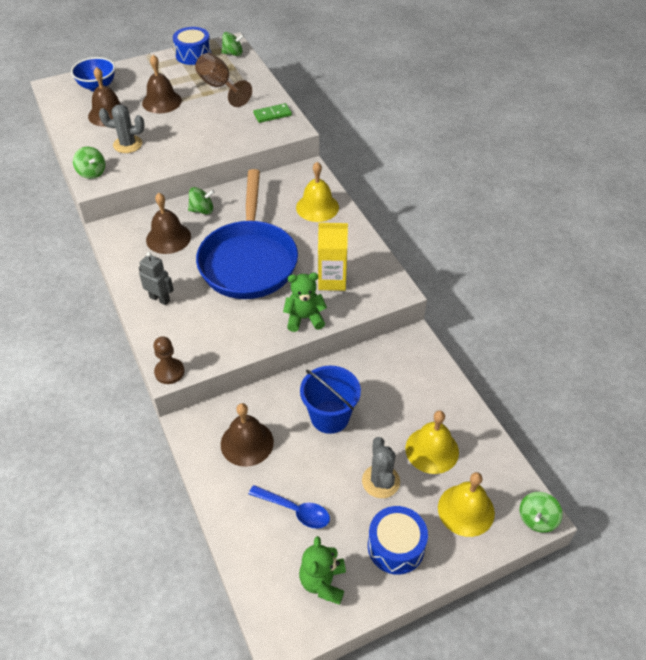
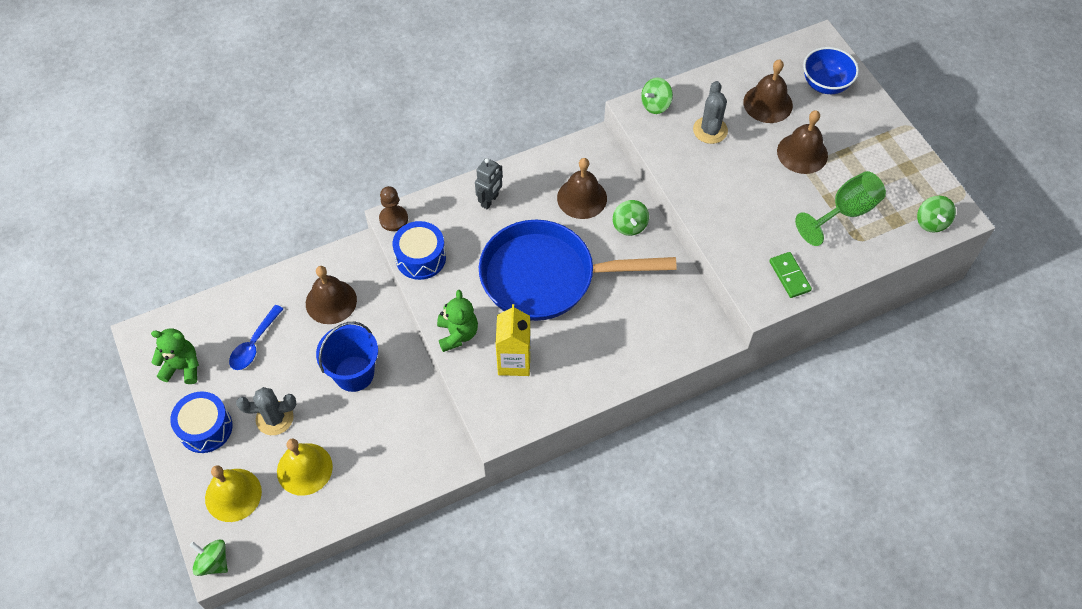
camera: 90 degrees right, 10 degrees up
(193, 55) = (919, 176): blue drum -> blue drum (420, 258)
(219, 87) = (844, 212): brown goblet -> green goblet
(317, 207) = (641, 346): yellow bell -> none

